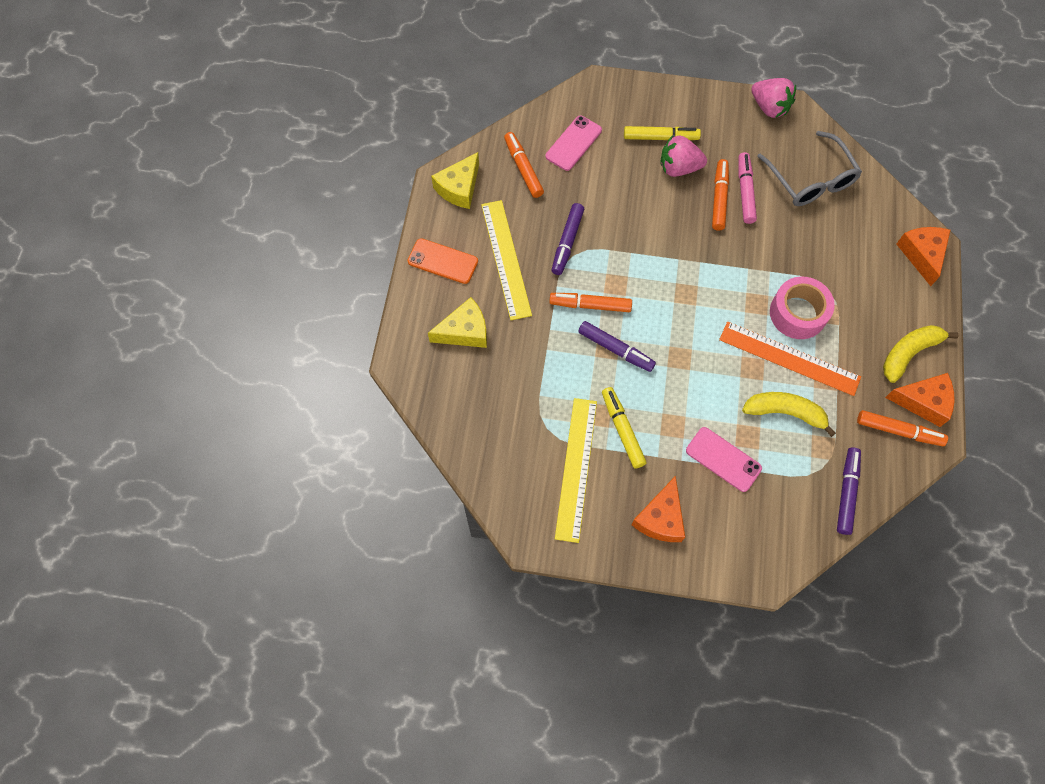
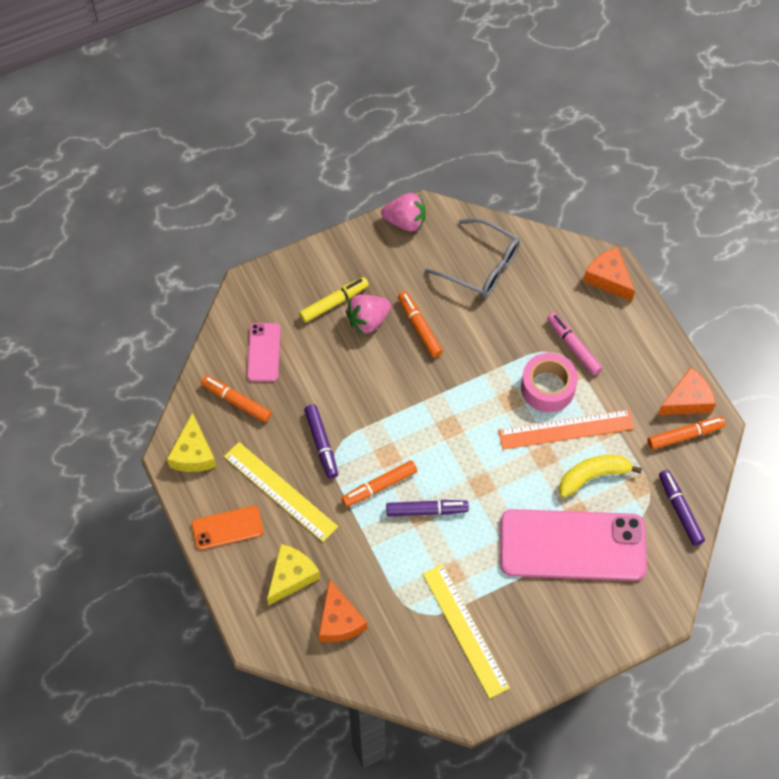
camera: 35 degrees left, 5 degrees down
(622, 429) = (479, 574): yellow marker -> none
(660, 518) = (558, 625): orange cheese -> orange cheese (339, 620)
(723, 459) = (572, 545): pink phone -> pink phone, size x2.10
(745, 191) = (436, 308): pink marker -> pink marker (573, 347)
(909, 353) = (651, 367): yellow banana -> none

